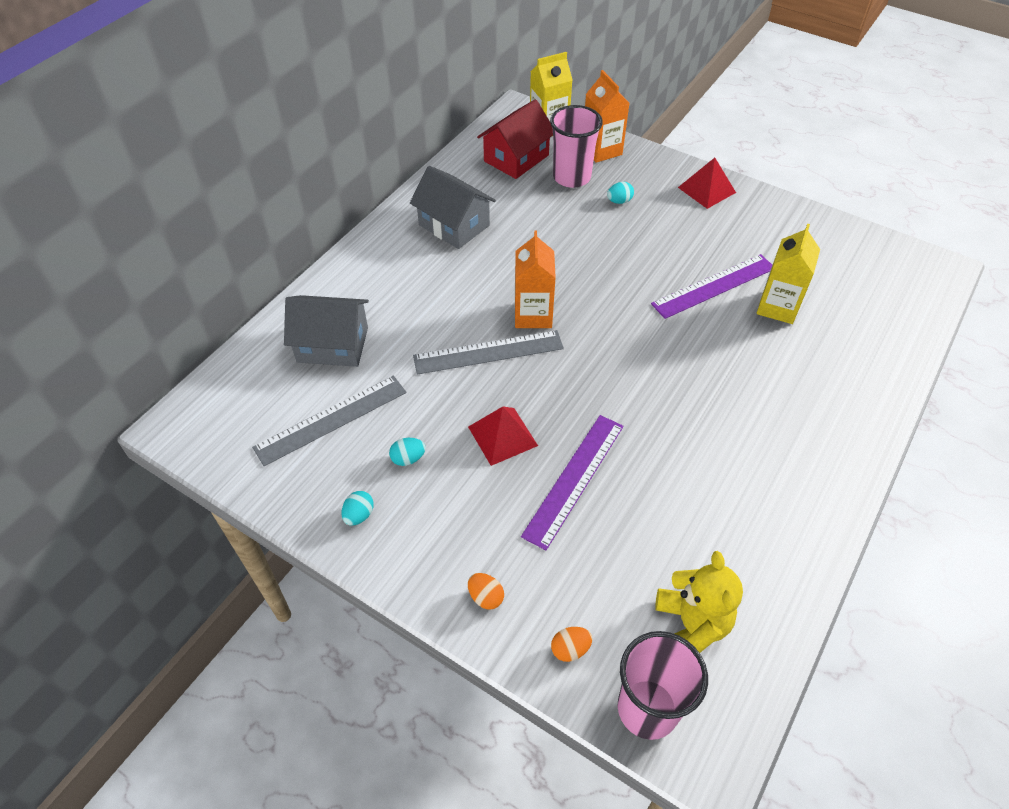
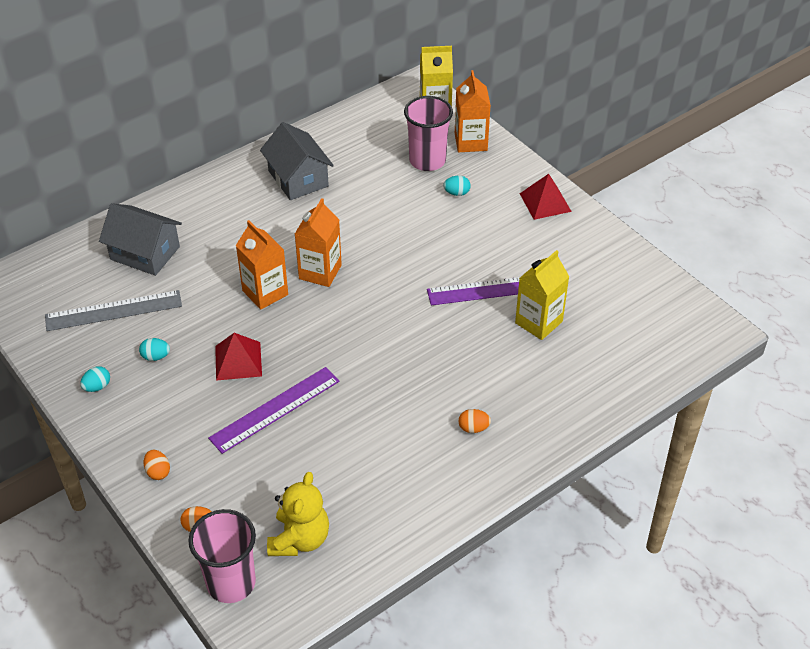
camera: 20 degrees right, 5 degrees down
(488, 352) = (265, 292): grey ruler -> orange carton
(516, 158) = (388, 131): red house -> none
(788, 436) = (473, 428): none -> orange egg

